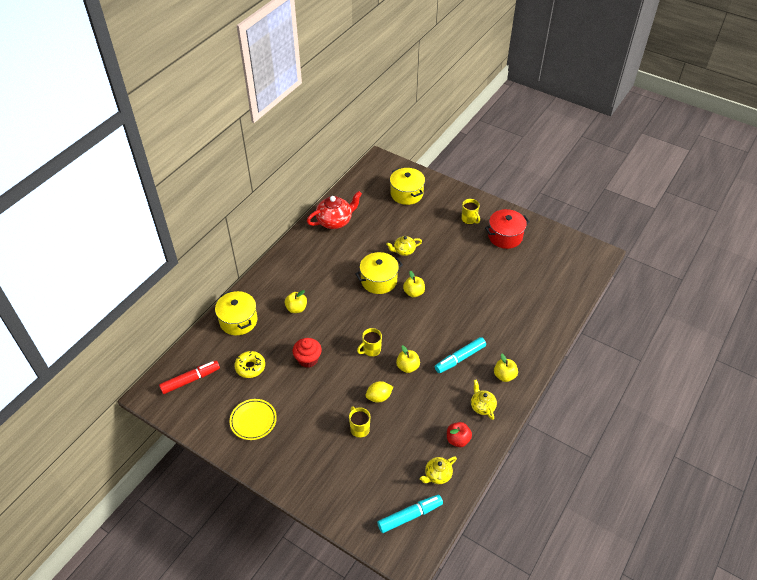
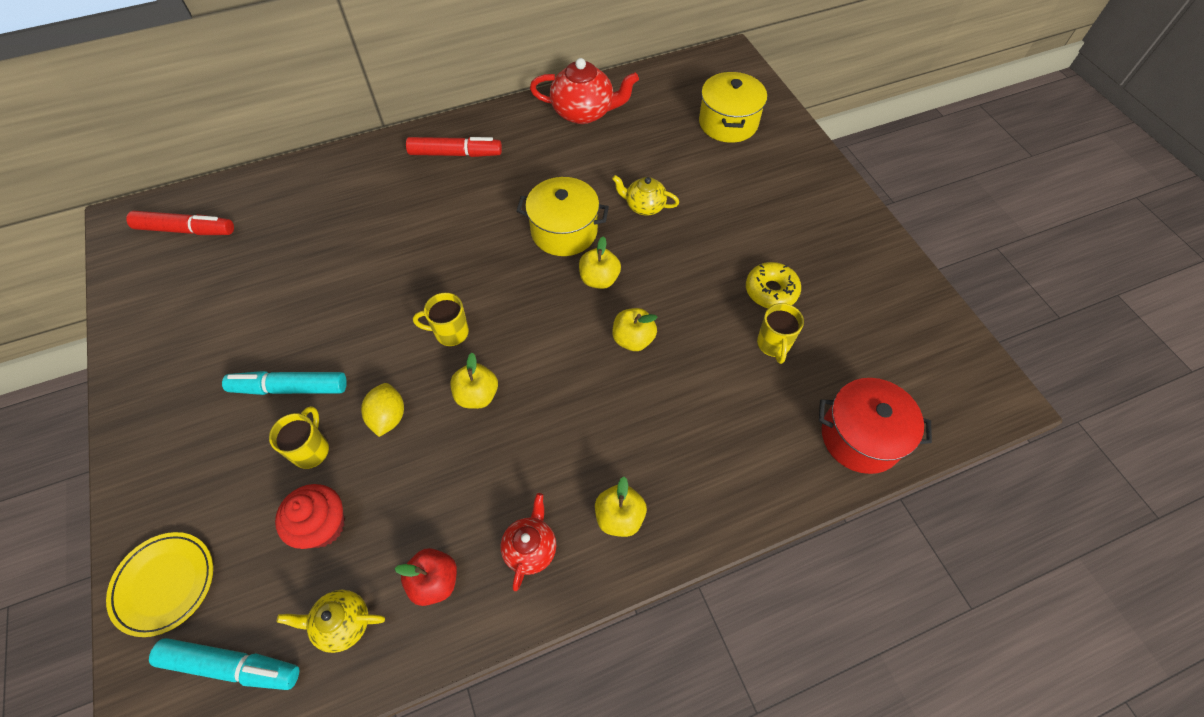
camera: 35 degrees right, 10 degrees up
(238, 321) = (323, 183): yellow pot -> none
(250, 367) = (270, 257): yellow donut -> yellow donut (771, 291)
(253, 421) = (194, 338): yellow plate -> yellow plate (165, 584)
(291, 272) = (455, 154): none -> red marker
(296, 308) = (411, 208): yellow apple -> yellow apple (633, 339)
(308, 359) = (352, 292): red cupcake -> red cupcake (323, 525)
(379, 397) = (388, 417): yellow lemon -> yellow lemon turned 75 degrees clockwise
(460, 358) = (572, 435): turquoise marker -> turquoise marker (290, 388)
(469, 219) = (796, 210): yellow mug -> yellow mug (773, 345)
(482, 406) = (530, 548): yellow teapot -> red teapot
(505, 236) = (836, 269): red pot -> red pot (860, 437)

